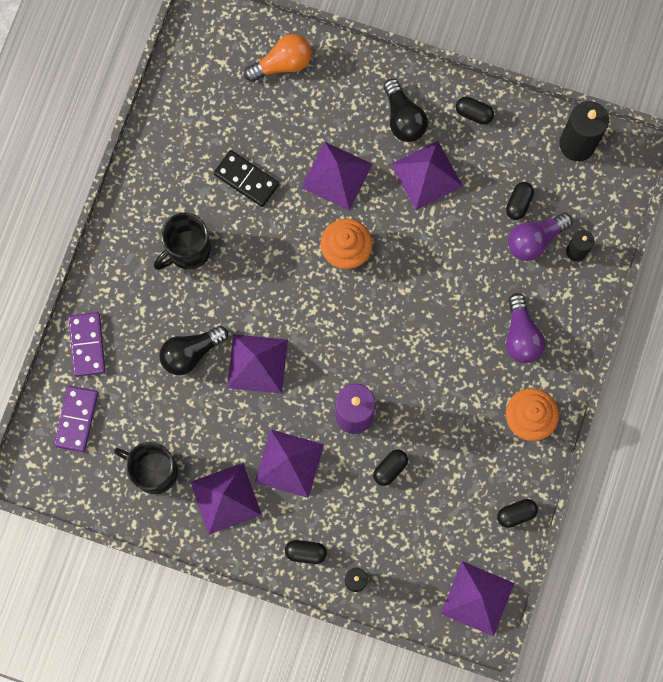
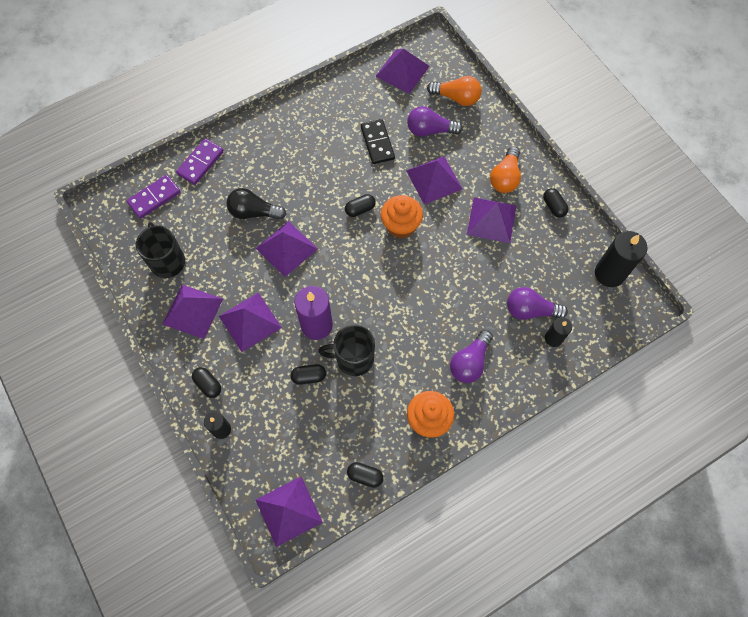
camera: 40 degrees right, 10 degrees down
(188, 250) = (306, 155): black mug -> black mug (353, 358)
(200, 75) = (402, 71): none -> purple pyramid
(287, 123) = (430, 130): none -> purple light bulb
(403, 118) = (505, 177): black light bulb -> orange light bulb
(518, 203) = (538, 280): black capsule -> black capsule (360, 209)

